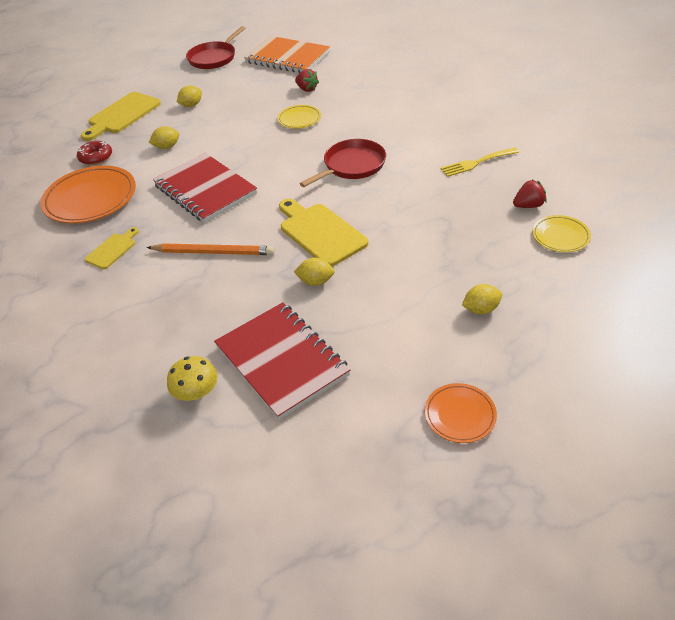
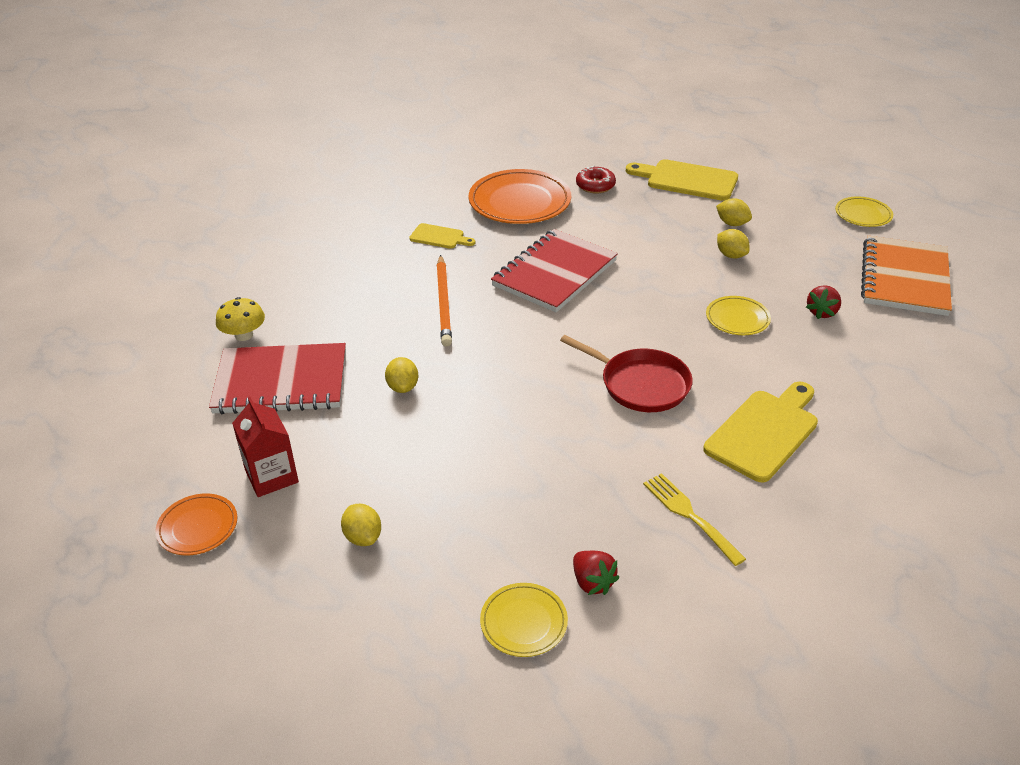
camera: 75 degrees right, 5 degrees down
(167, 147) = (632, 227): yellow lemon -> yellow lemon (731, 255)
(214, 58) = (863, 215): red pan -> yellow plate
(281, 361) = (281, 382): red notebook -> red notebook turned 45 degrees clockwise
(320, 233) = (491, 377): yellow cutting board -> yellow cutting board (764, 432)
(405, 365) = (271, 476): none -> red carton

